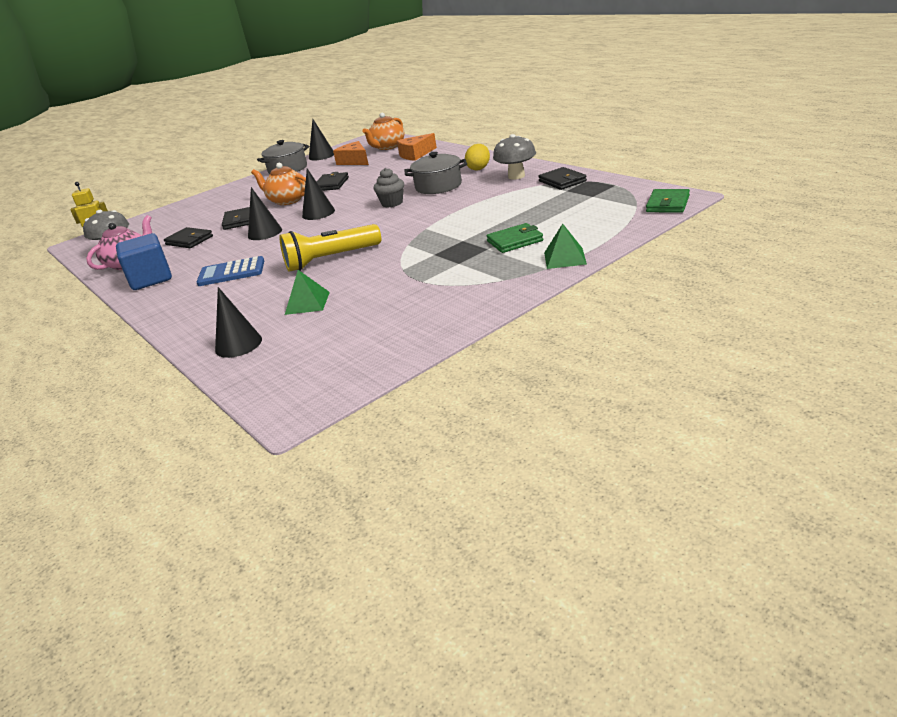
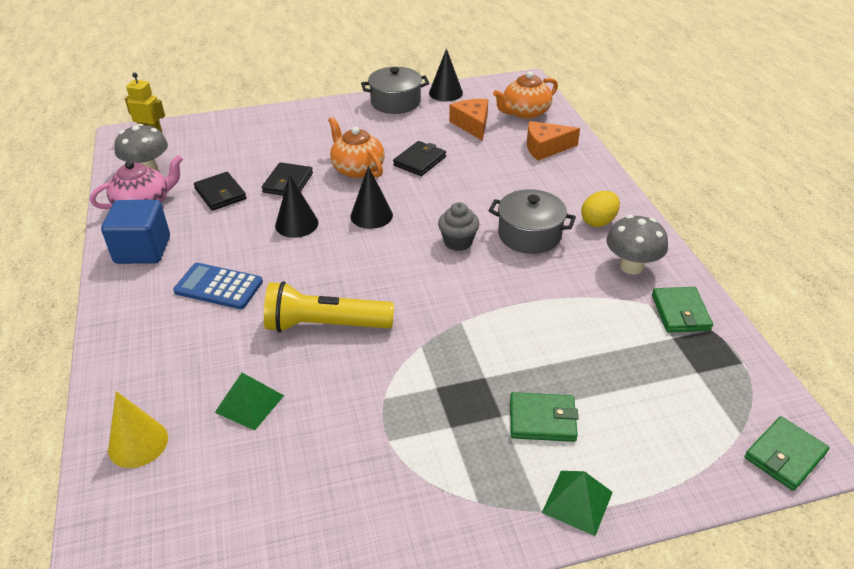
camera: 20 degrees right, 10 degrees up
(238, 344) = (138, 443): black cone -> yellow cone
(562, 181) = (680, 312): black wallet -> green wallet

